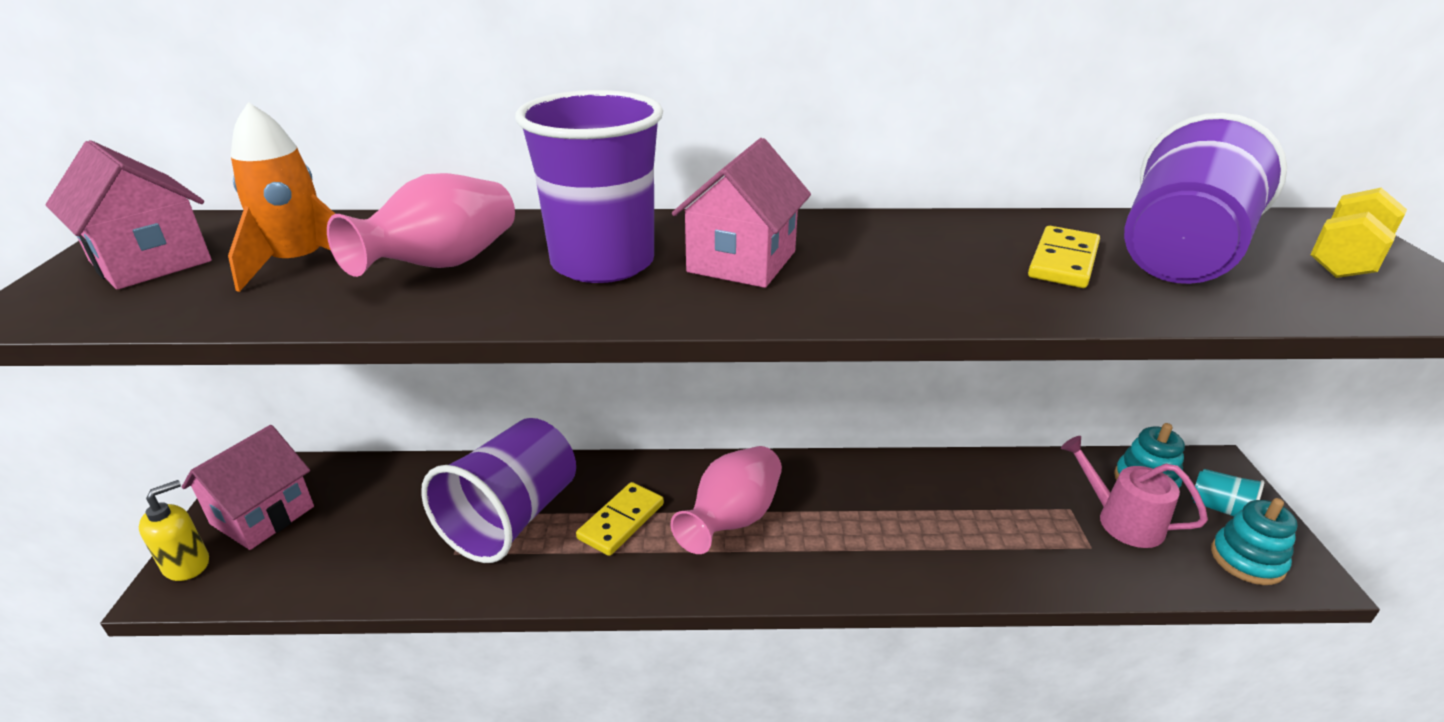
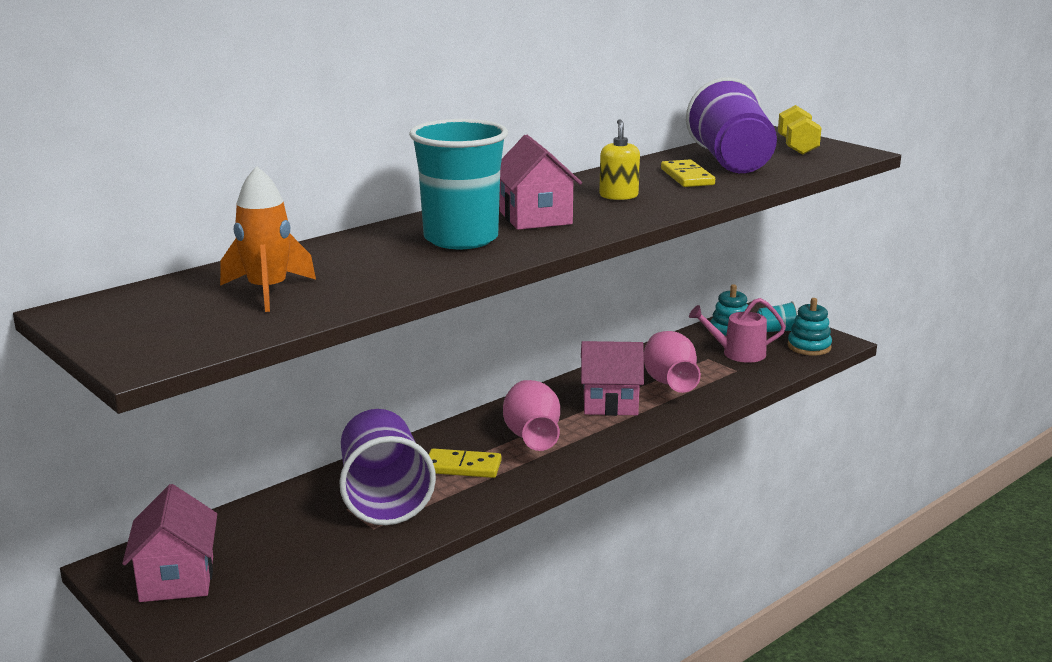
camera: 40 degrees left, 10 degrees down
(151, 261) = (150, 321): pink house -> pink house (610, 403)
(187, 564) = (168, 624): yellow soap dispenser -> yellow soap dispenser (618, 196)
(442, 265) = (366, 266): pink vase -> pink vase (669, 383)
(603, 263) = (461, 239): purple cup -> turquoise cup
(621, 521) = (462, 467): yellow domino -> yellow domino turned 75 degrees counterclockwise

